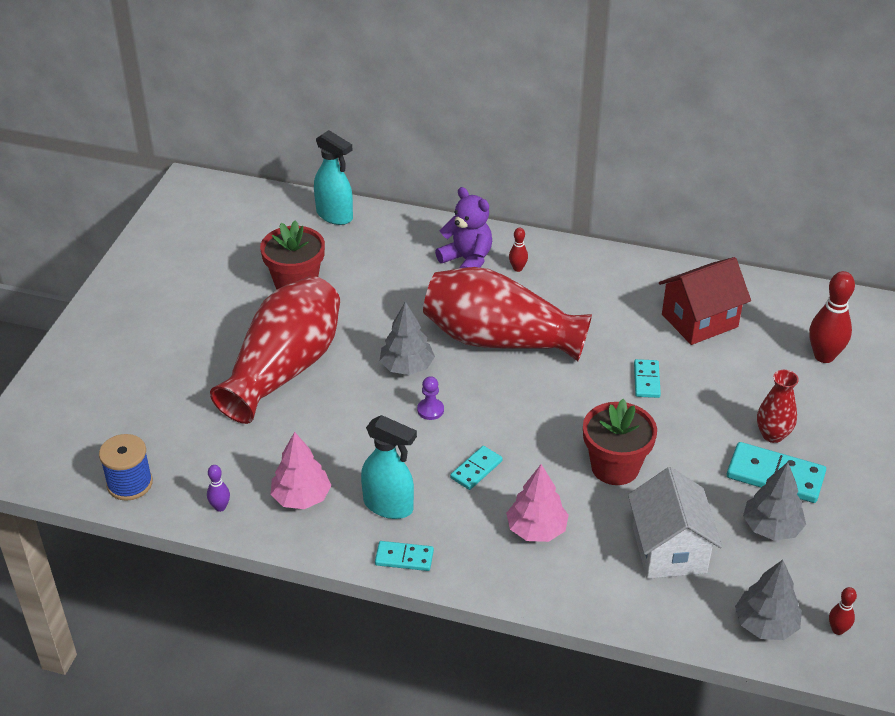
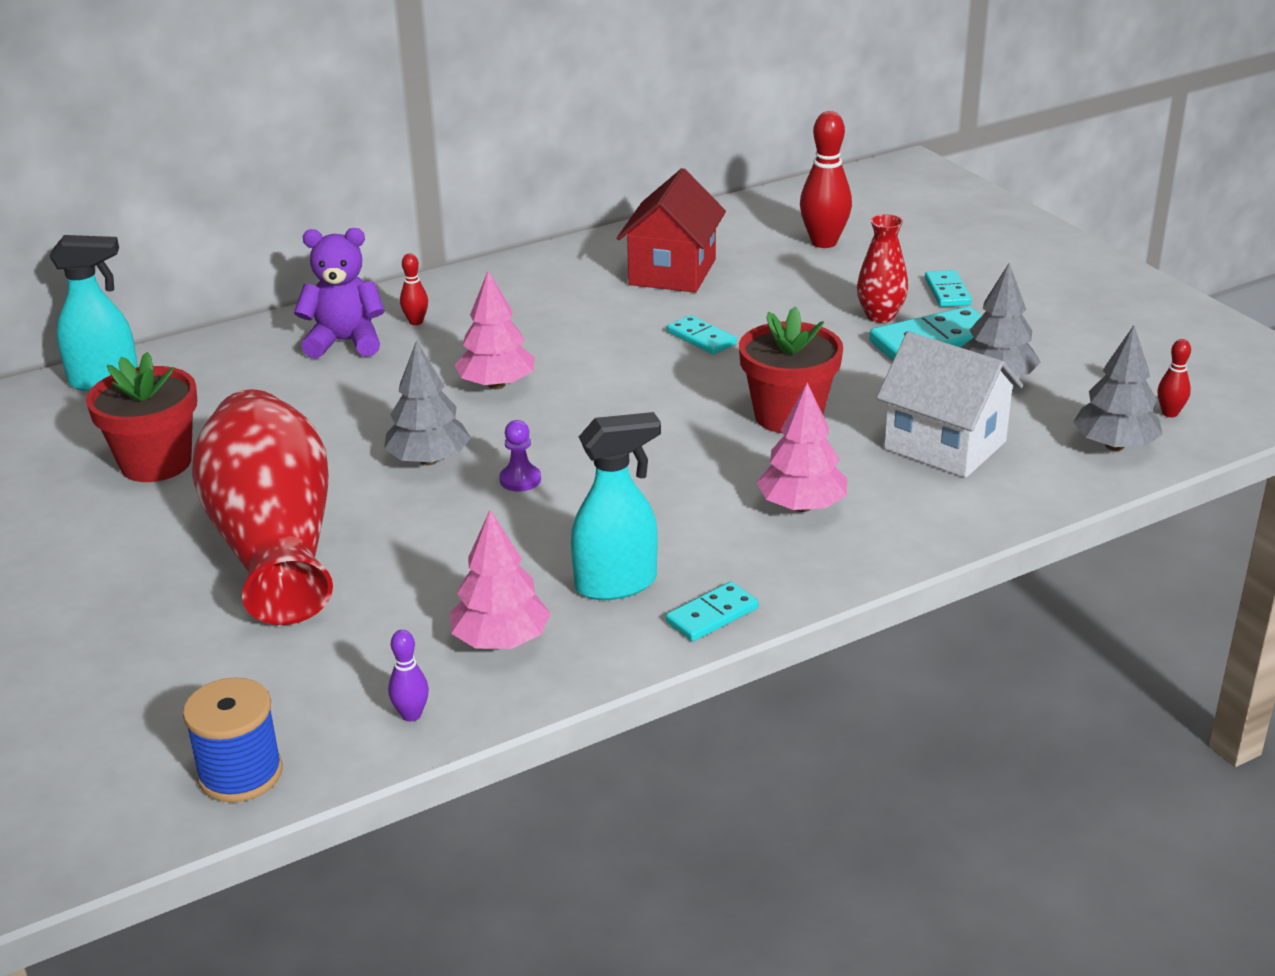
camera: 45 degrees left, 10 degrees down
(476, 469) = (657, 498): turquoise domino -> turquoise domino (947, 292)
(500, 340) = (496, 385): red vase -> pink tree

